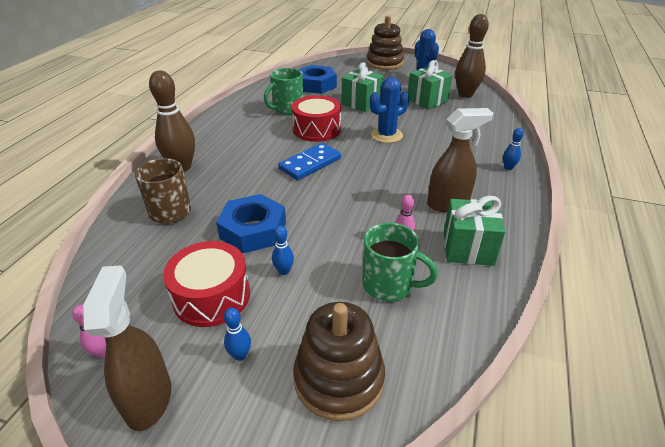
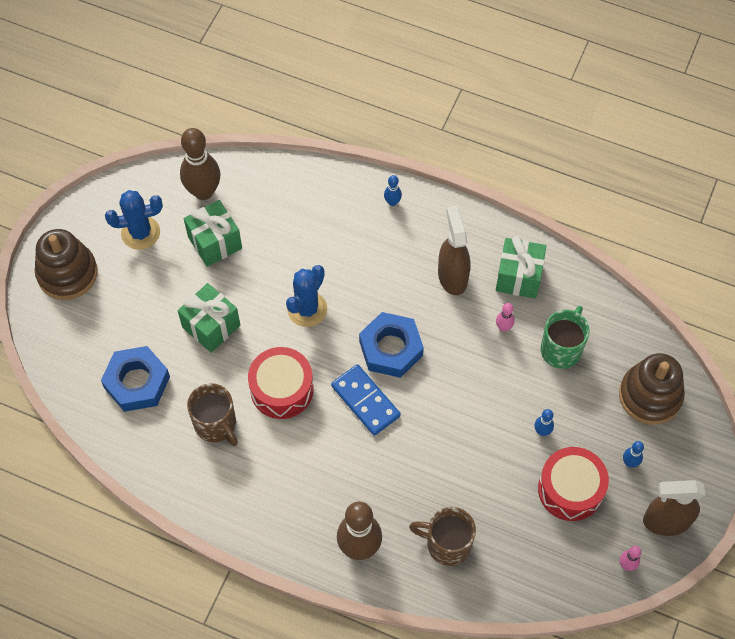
camera: 85 degrees left, 25 degrees up
(253, 230) = (484, 459): blue nut -> blue nut (391, 348)
(287, 109) = (216, 425): green mug -> brown mug
(386, 135) = (307, 309): blue cactus -> blue cactus turned 60 degrees clockwise

